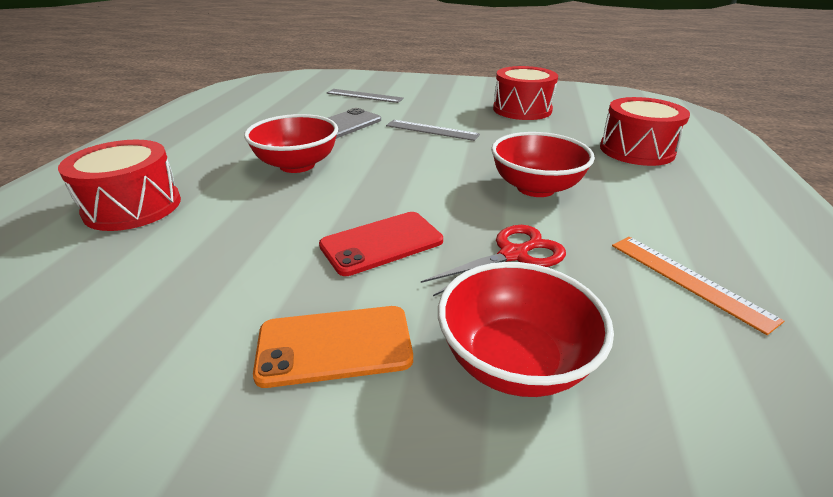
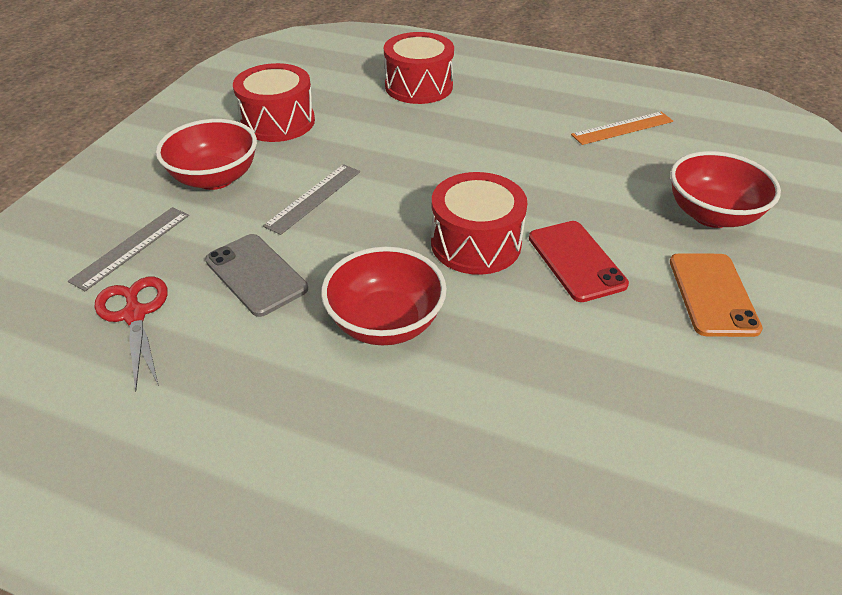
camera: 80 degrees left, 10 degrees up
(133, 207) = (479, 489): red drum -> red drum (476, 243)
(513, 255) = (594, 191): red scissors -> red scissors (135, 314)
(535, 188) = (483, 157): red bowl -> red bowl (215, 178)

